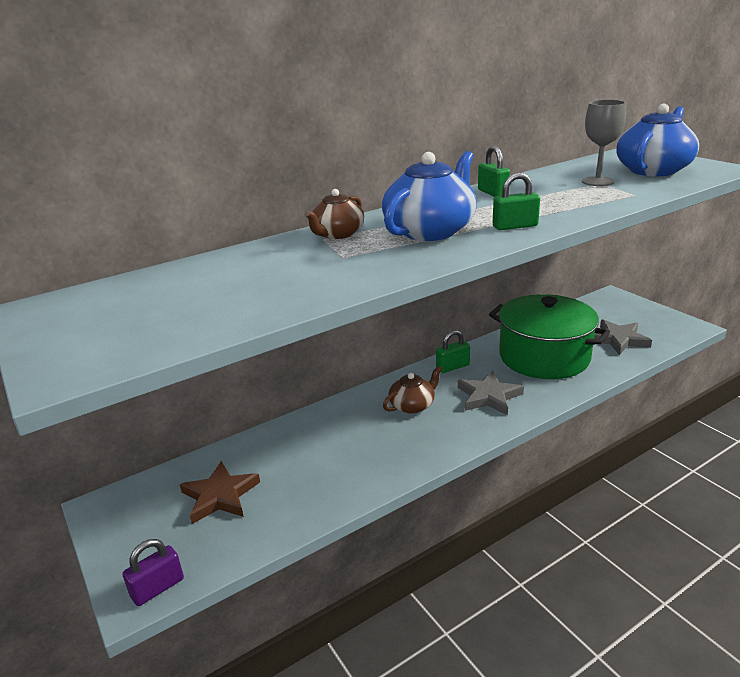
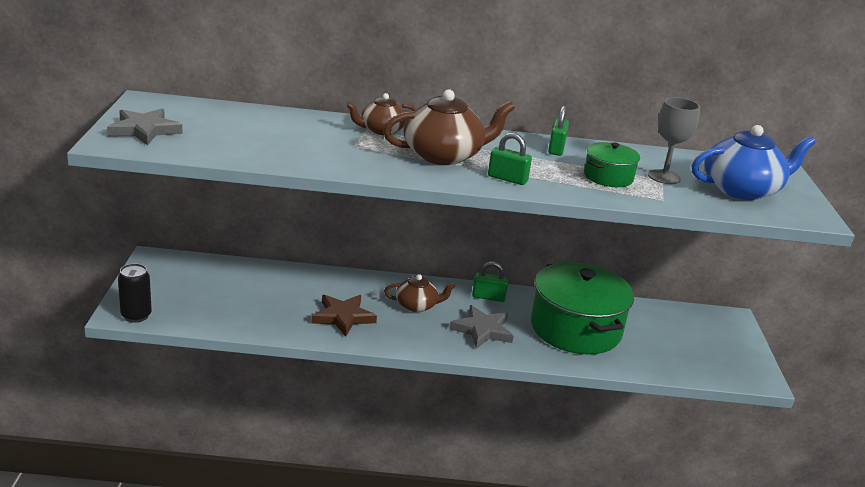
camera: 30 degrees right, 0 degrees up
(158, 588) = (136, 316): purple padlock -> black can
(220, 496) = (223, 289): brown star -> brown star (343, 317)
(430, 231) = (444, 155): blue teapot -> brown teapot
(569, 196) = (608, 177): none -> green pot
(618, 339) = (667, 351): grey star -> grey star (144, 130)

